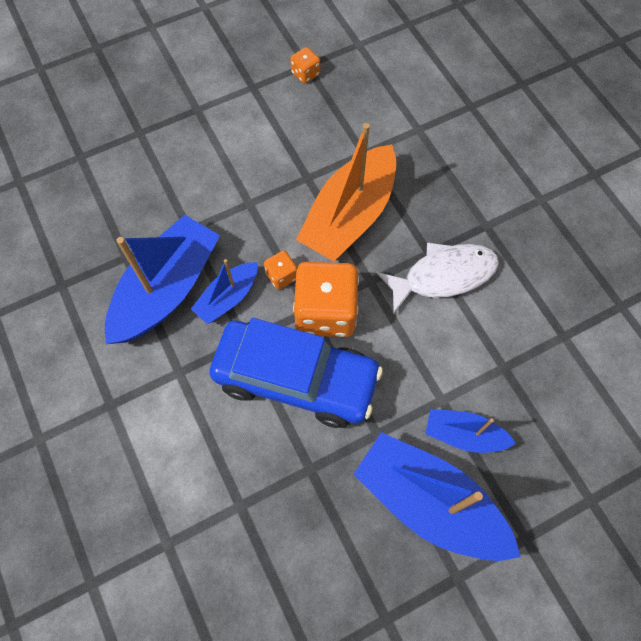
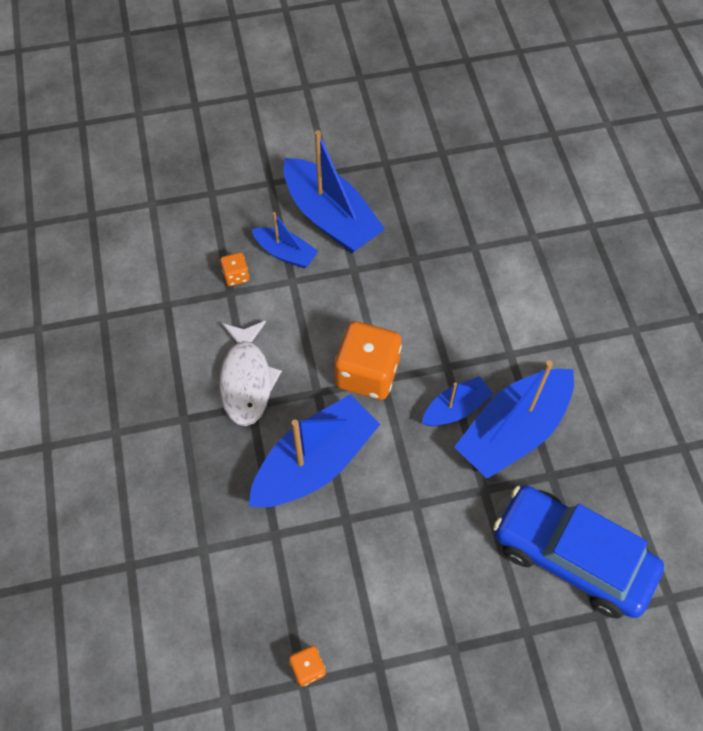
camera: 165 degrees left, 5 degrees down
(281, 276) = (399, 417): orange dice -> orange dice (236, 276)
(296, 378) = (409, 324): blue car -> blue car (571, 557)
(349, 216) = (315, 463): orange boat -> blue boat
(443, 276) = (247, 380): white fish -> white fish turned 90 degrees counterclockwise

